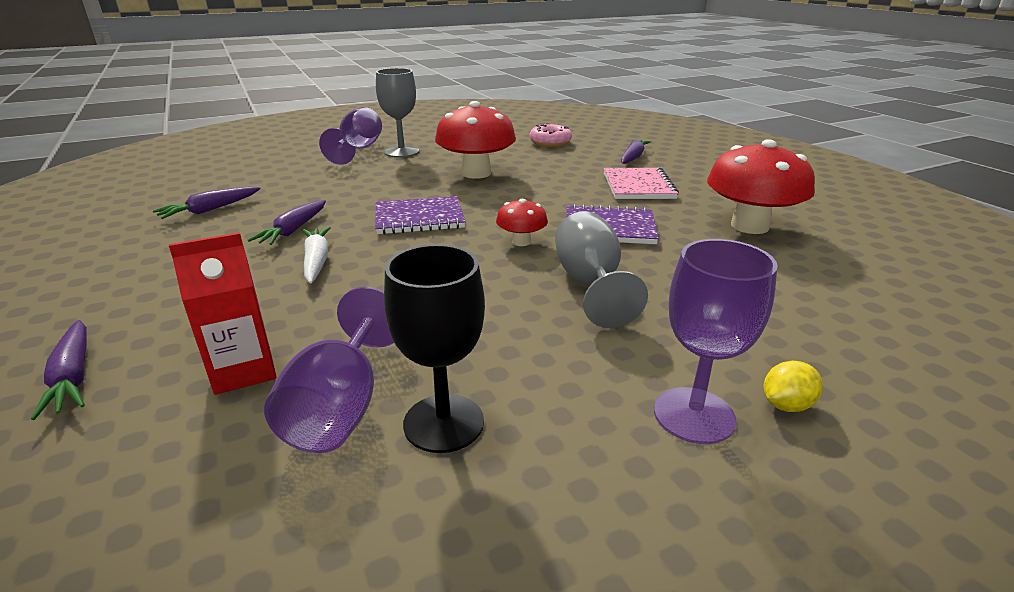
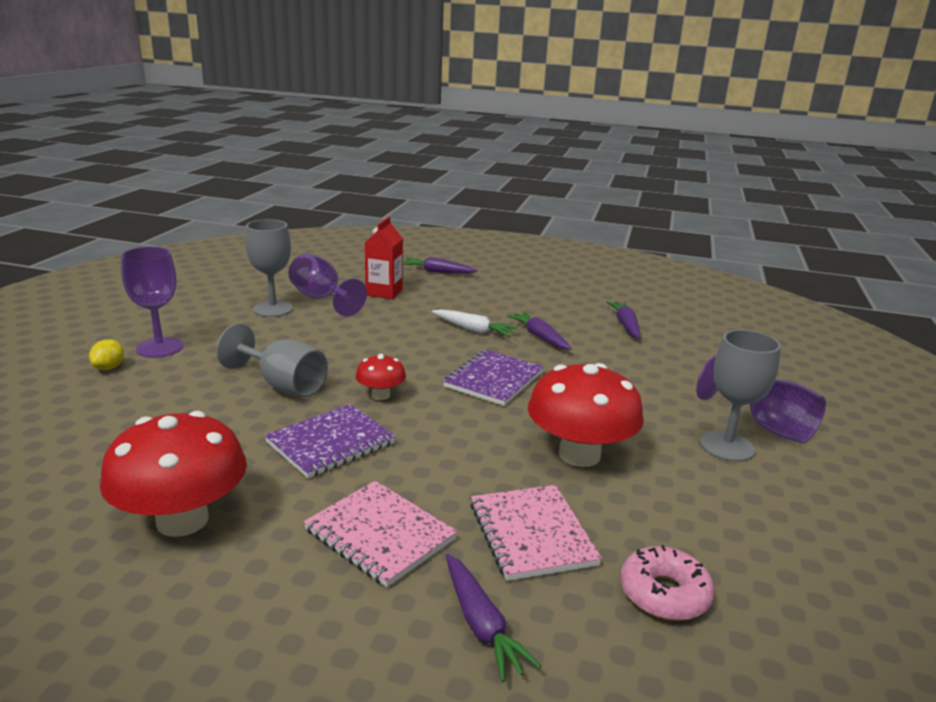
camera: 130 degrees right, 5 degrees down
(443, 423) = (273, 309): black goblet -> grey goblet
(565, 164) = (532, 534): none -> pink notebook

